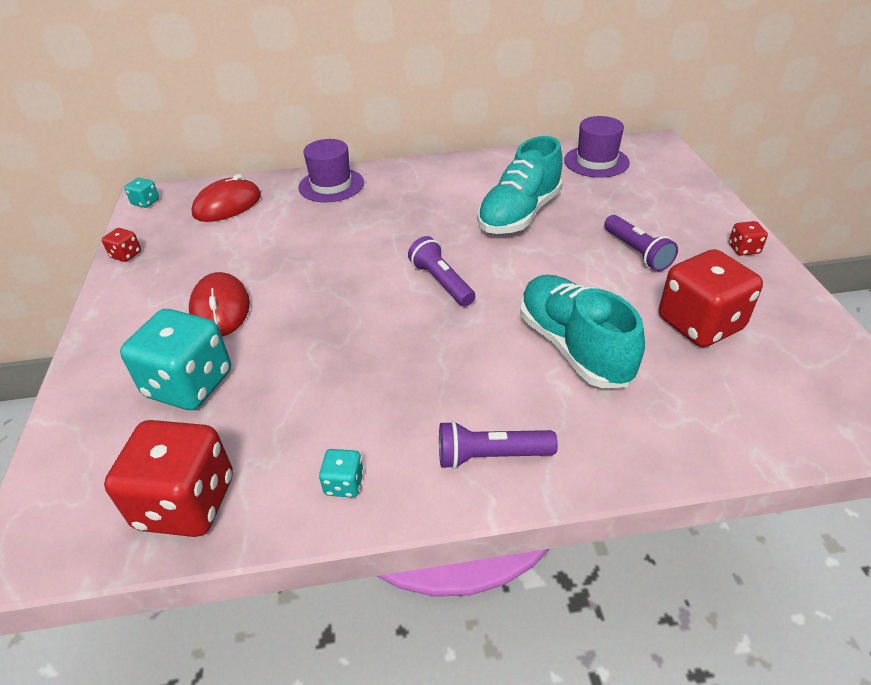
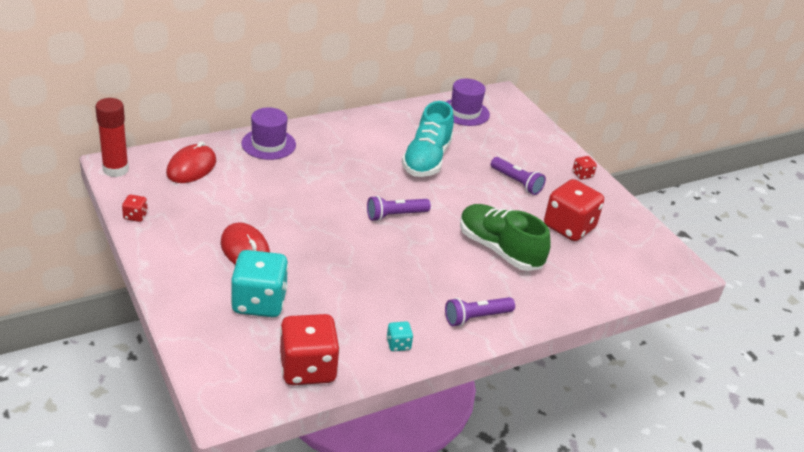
camera: 25 degrees left, 5 degrees down
(146, 202) = (115, 170): turquoise dice -> red glue stick
(441, 282) = (395, 215): purple flashlight -> purple flashlight turned 60 degrees counterclockwise
(573, 347) = (499, 249): turquoise shoe -> green shoe

